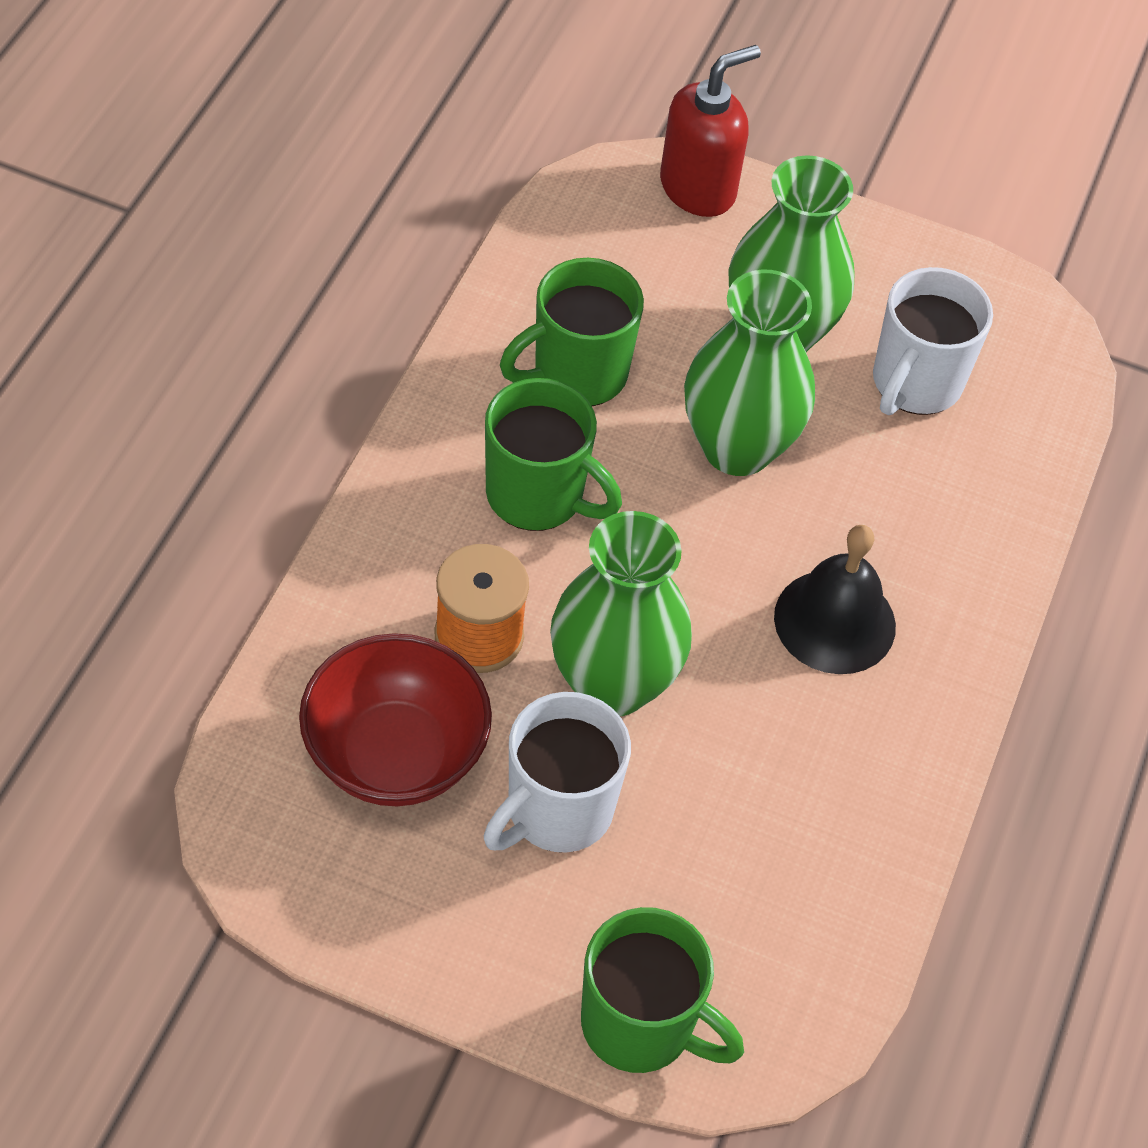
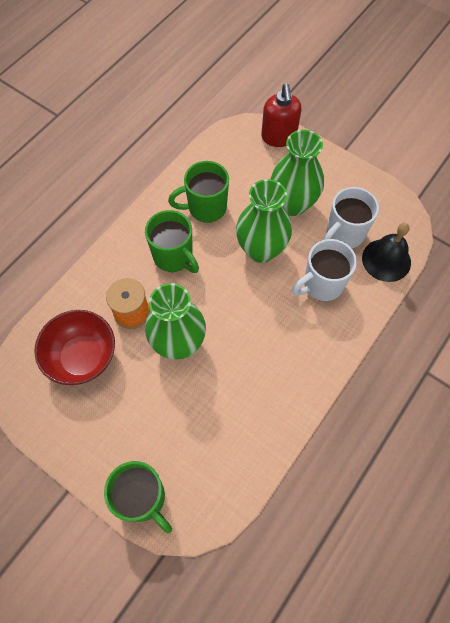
camera: 20 degrees right, 10 degrees up
(557, 811) = (139, 395): white mug -> white mug (322, 284)
(698, 188) = (278, 137): red soap dispenser -> red soap dispenser turned 105 degrees clockwise
(834, 621) = (279, 333): black bell -> black bell (386, 260)

